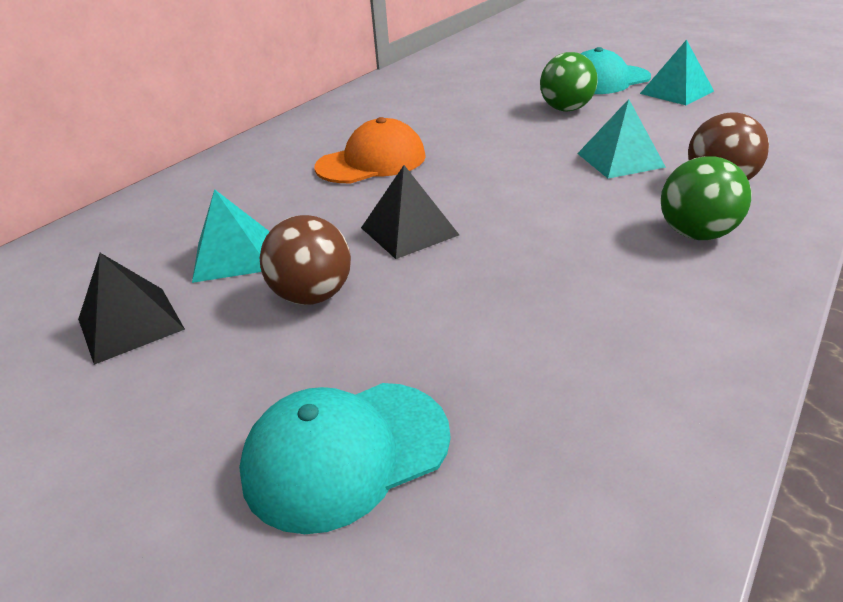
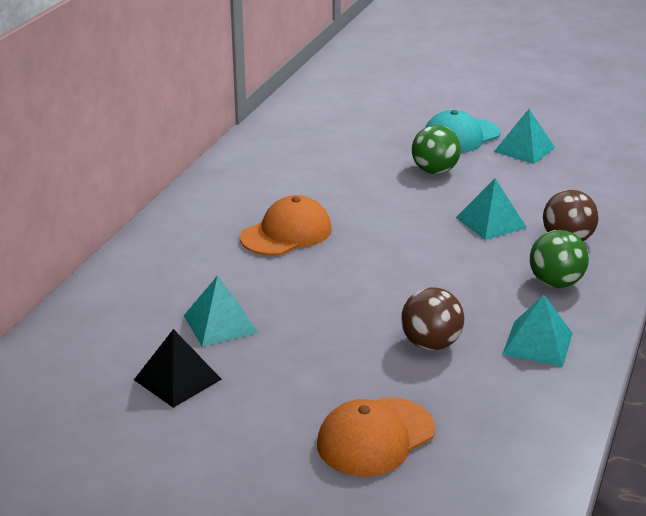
camera: 15 degrees left, 5 degrees down
(313, 296) = (301, 348): brown ball -> brown ball (431, 344)
(346, 453) = (375, 437): turquoise cap -> orange cap
(409, 231) = (348, 294): black pyramid -> none
(656, 318) = (538, 343): none -> turquoise pyramid

